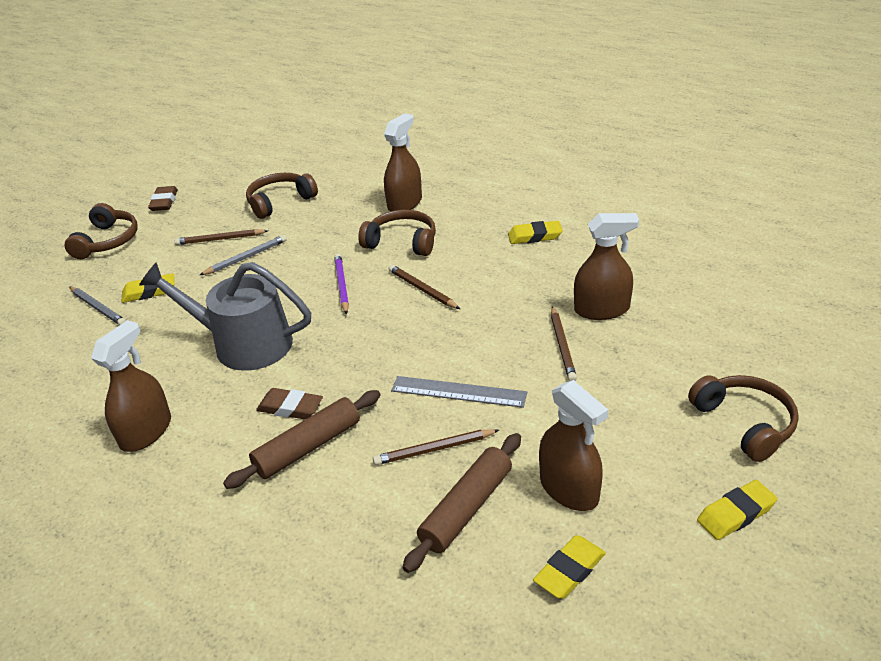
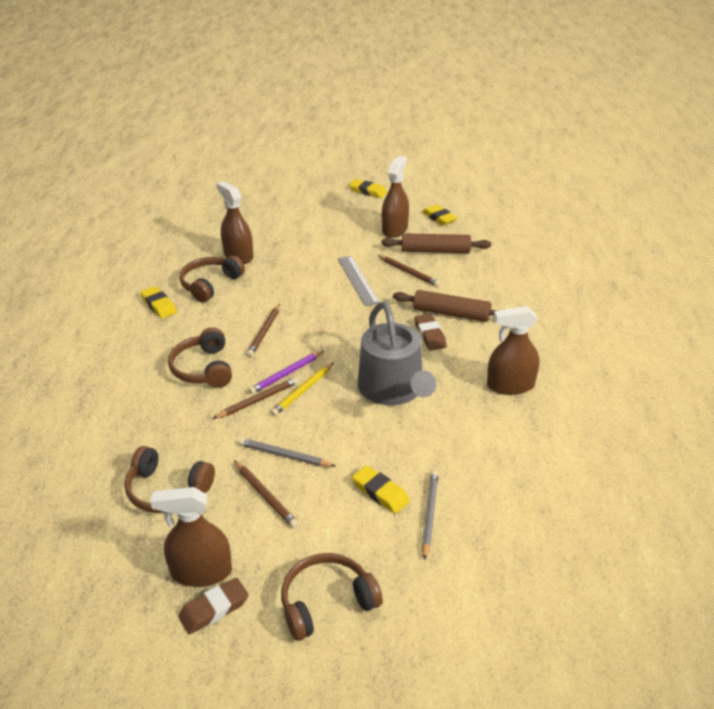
camera: 125 degrees left, 0 degrees up
(308, 288) = (302, 391): none -> yellow pencil
(404, 203) = (133, 395): brown spray bottle -> brown spray bottle (201, 572)
(562, 346) = (286, 259): brown pencil -> brown pencil (258, 400)
(569, 570) = (439, 218): yellow eraser -> yellow eraser turned 45 degrees clockwise
(745, 423) = (307, 198): brown headphones -> brown headphones (210, 284)

